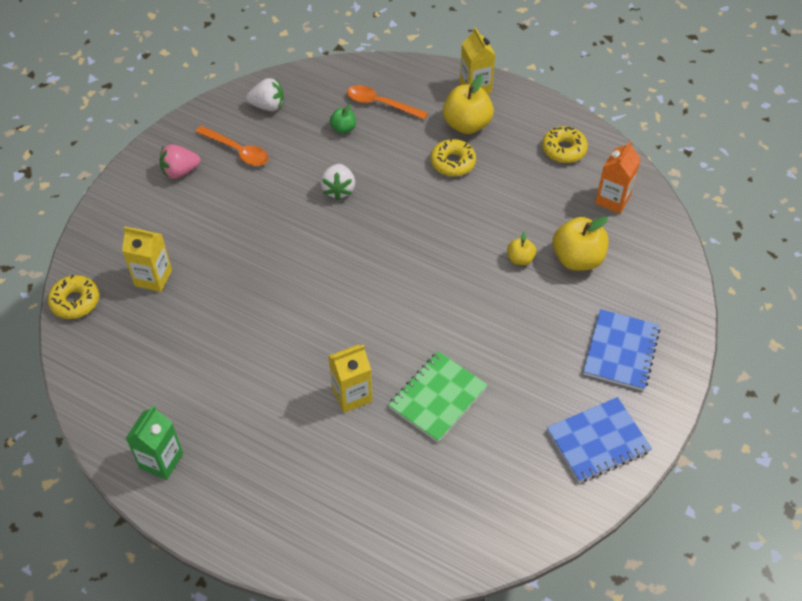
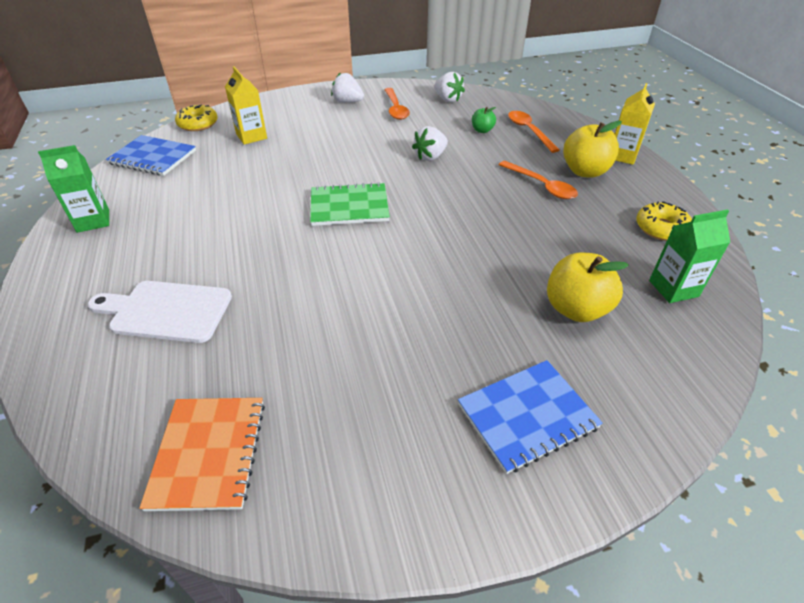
camera: 45 degrees right, 10 degrees down
(180, 171) = (347, 102): pink strawberry -> white strawberry
(342, 469) = (166, 311): none -> white cutting board
(352, 395) = (251, 270): yellow carton -> none
(437, 398) = (305, 320): green notebook -> green notebook (349, 207)
(452, 163) = (541, 186): yellow donut -> orange spoon
(497, 513) = (208, 453): none -> orange notebook
(520, 259) = (517, 275): yellow apple -> none
(597, 441) = (391, 479): blue notebook -> blue notebook (153, 157)
(612, 199) = (673, 288): orange carton -> green carton

